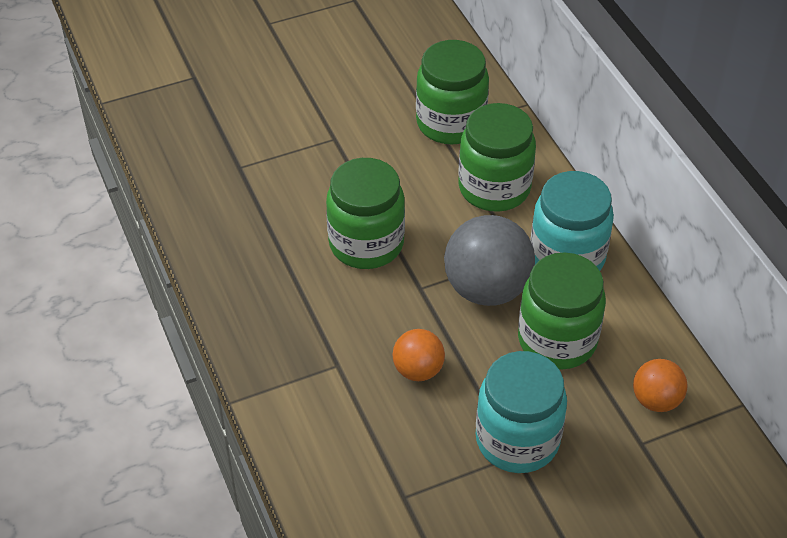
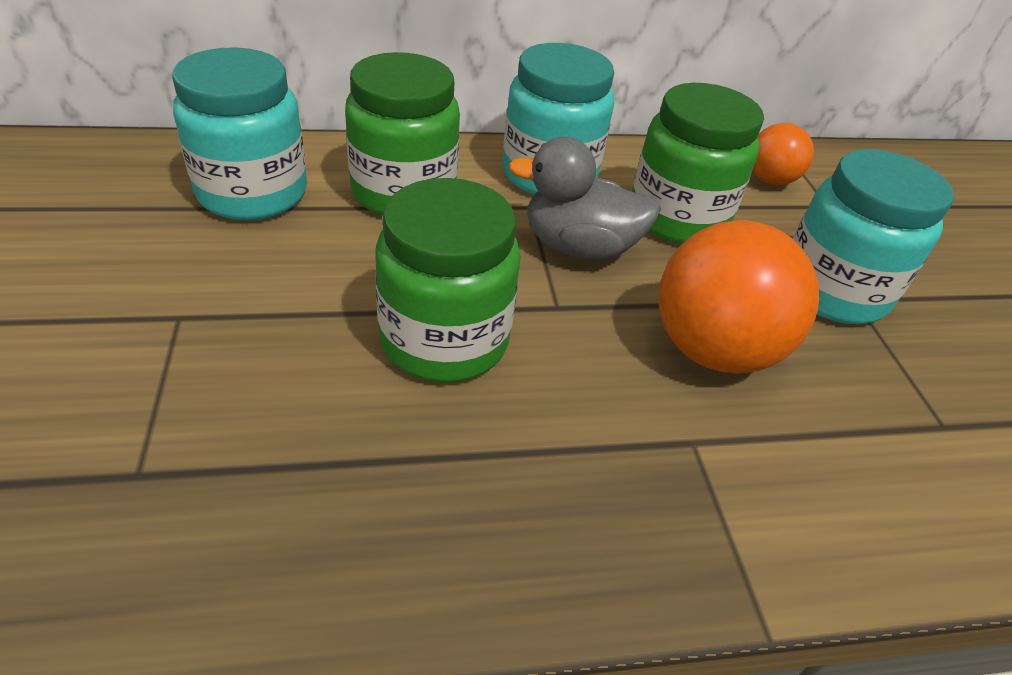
camera: 80 degrees left, 5 degrees down
(418, 370) = (713, 349): orange ball -> orange ball, size x1.80
(450, 123) = (253, 193): green jar -> turquoise jar
(487, 288) = (579, 247): grey ball -> grey duck

